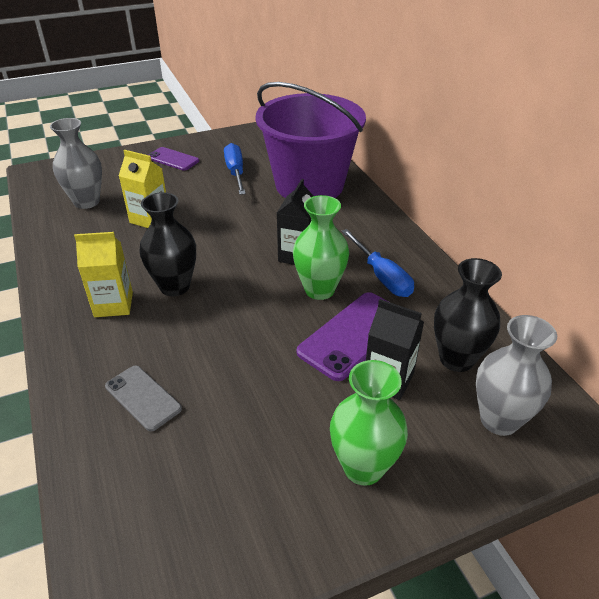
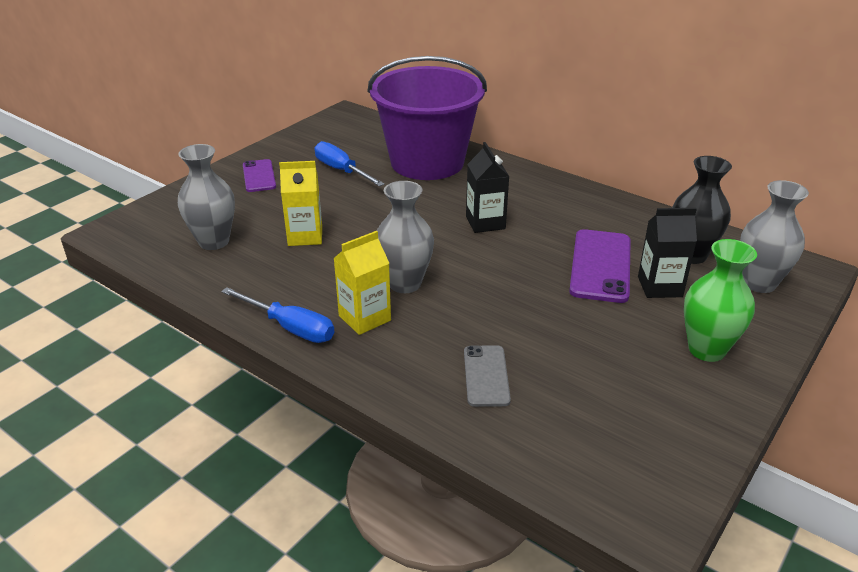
camera: 30 degrees left, 5 degrees down
(143, 397) = (486, 376): grey phone -> grey phone turned 75 degrees clockwise
(173, 159) = (259, 176): purple phone -> purple phone turned 75 degrees clockwise
(175, 286) = (405, 283): black vase -> grey vase
(319, 290) = (535, 243): green vase -> none
(381, 276) = (572, 216): blue screwdriver -> blue screwdriver (290, 327)

